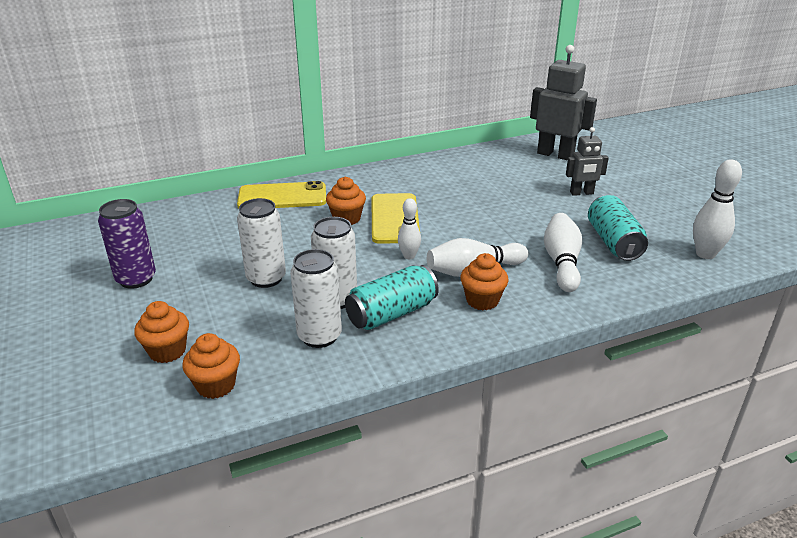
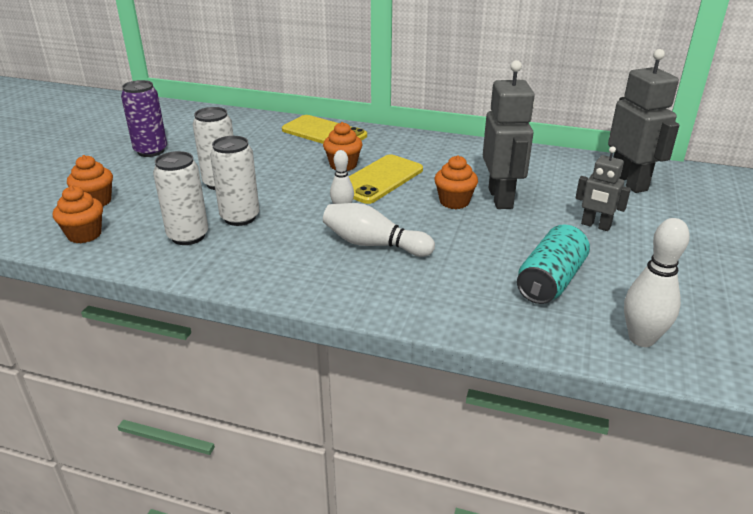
camera: 40 degrees right, 0 degrees up
(392, 313) = (259, 245): turquoise can -> none
(482, 300) = (340, 269): orange cupcake -> orange cupcake (454, 202)
(499, 198) = (501, 198): none -> grey robot
(562, 263) = (464, 274): white bowling pin -> none

